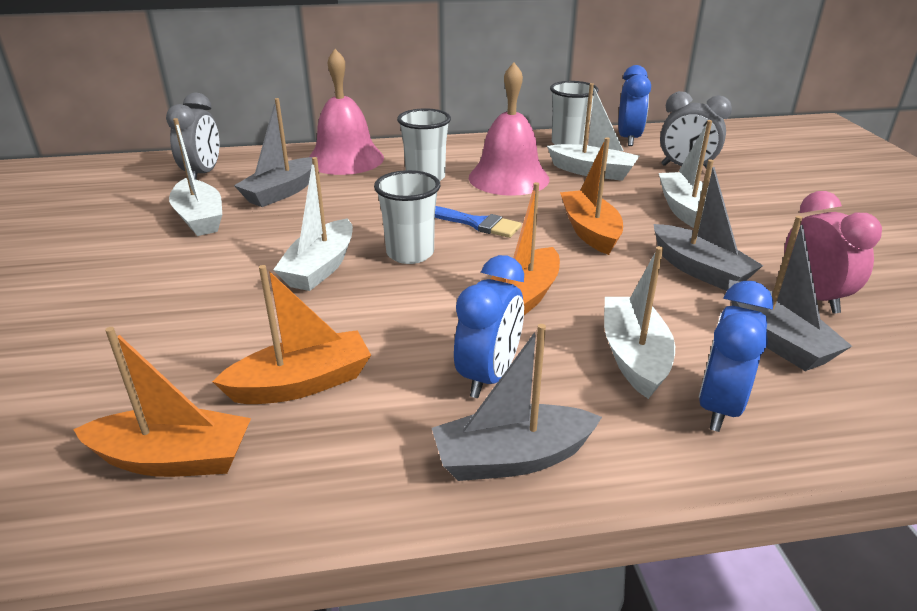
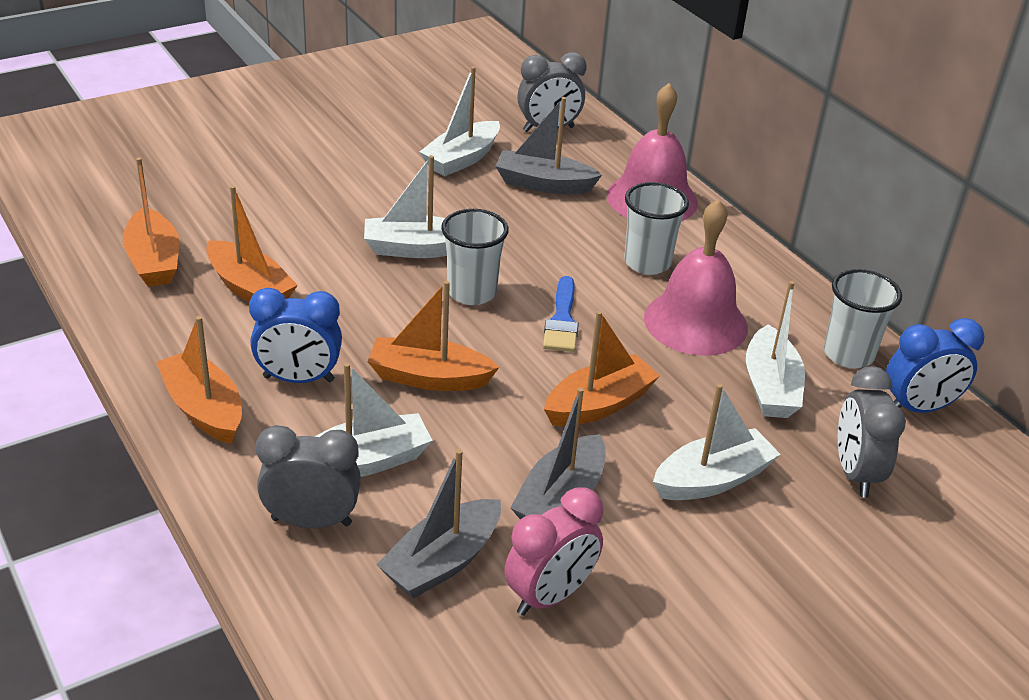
camera: 65 degrees right, 5 degrees up
(512, 458) = (204, 409): grey boat -> orange boat
(719, 406) = (311, 521): blue clock -> grey clock

